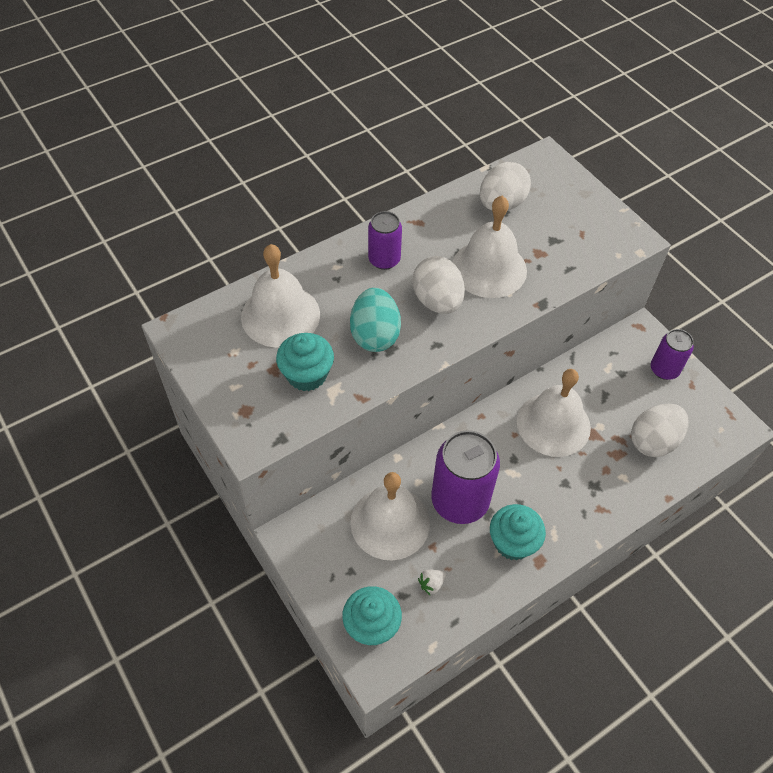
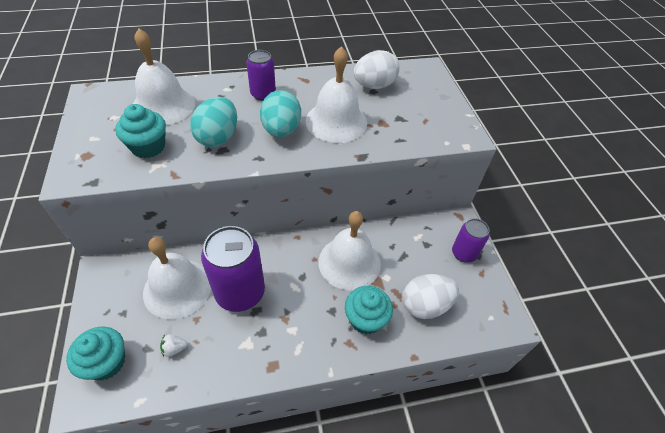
camera: 20 degrees right, 5 degrees down
(437, 301) = (281, 130): white egg -> turquoise egg
(513, 542) = (260, 341): turquoise cupcake -> turquoise cupcake (365, 319)

